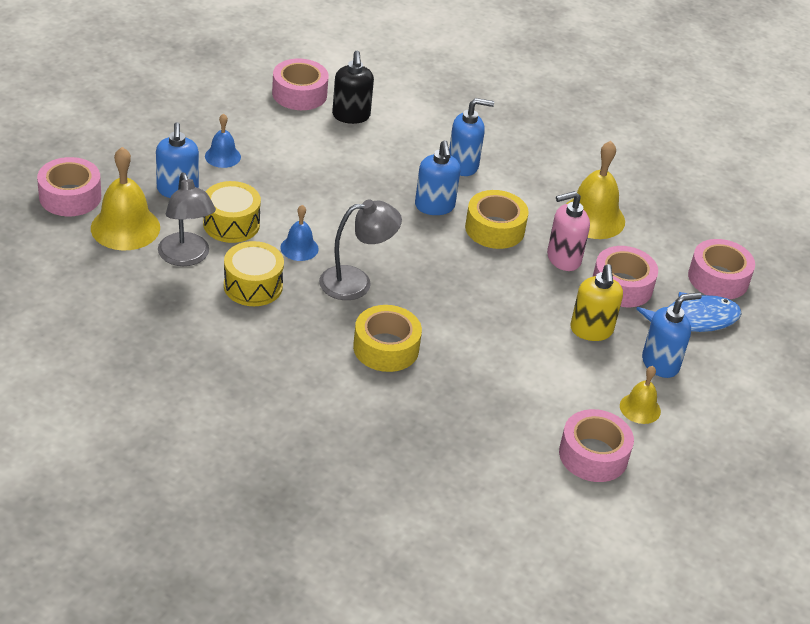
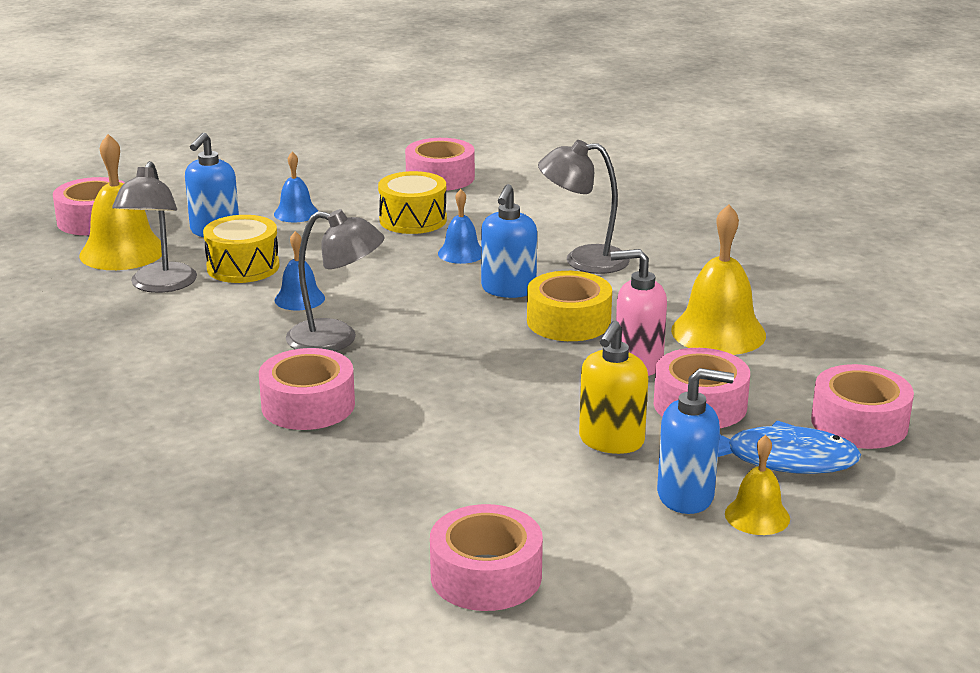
camera: 30 degrees right, 15 degrees down
(253, 286) = (208, 321): yellow drum -> yellow drum (413, 220)
(351, 116) = (483, 202): black soap dispenser -> none
(376, 175) = (461, 253): none -> blue bell
(386, 348) = (308, 405): yellow tape -> pink tape
(463, 165) = (583, 260): blue soap dispenser -> grey lamp
(640, 408) = (608, 539): yellow bell -> yellow bell (757, 516)

